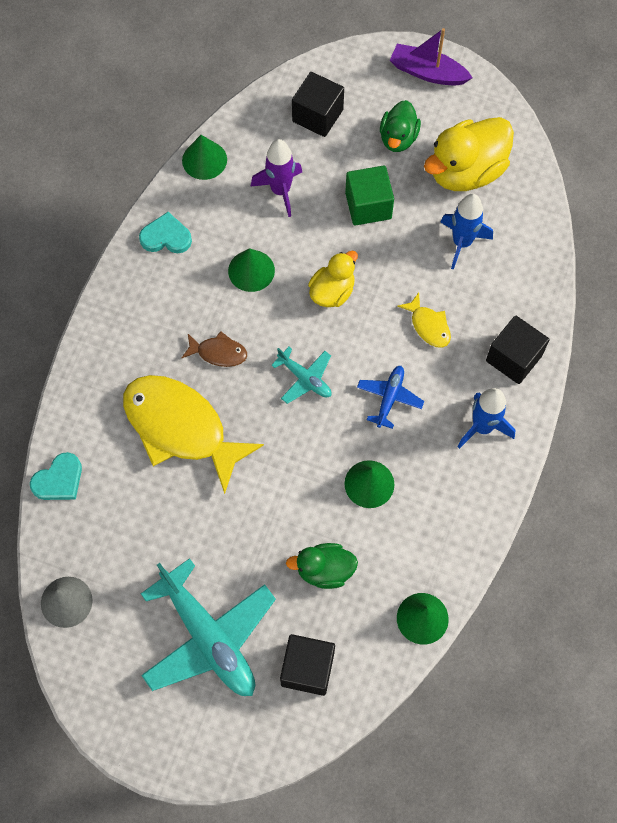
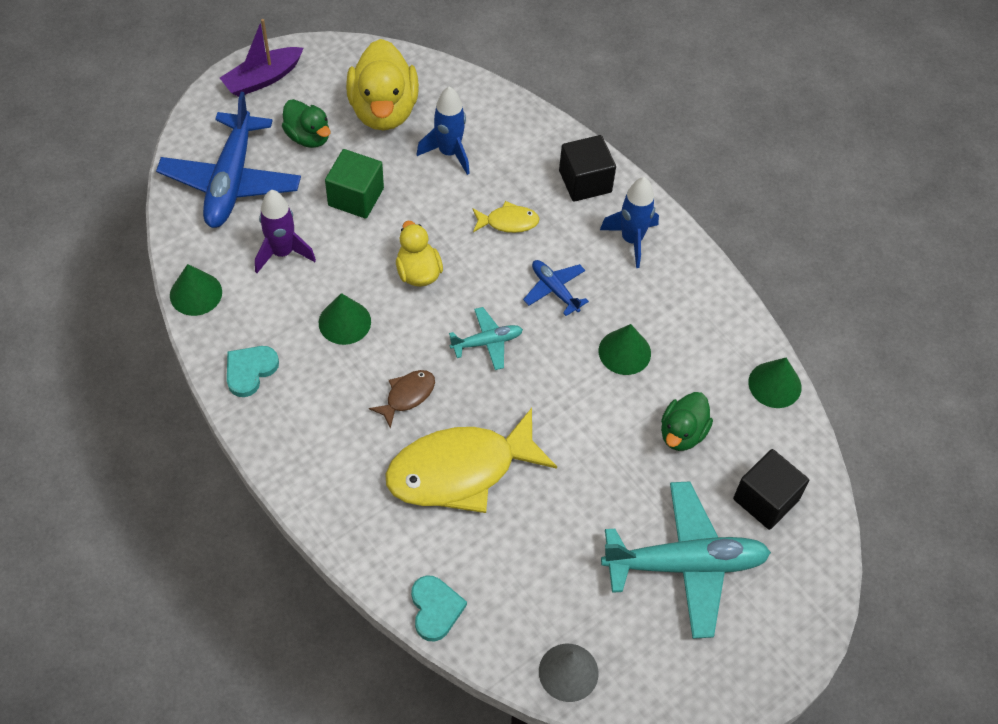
camera: 60 degrees left, 10 degrees down
(317, 115) = (231, 181): black cube -> blue plane

